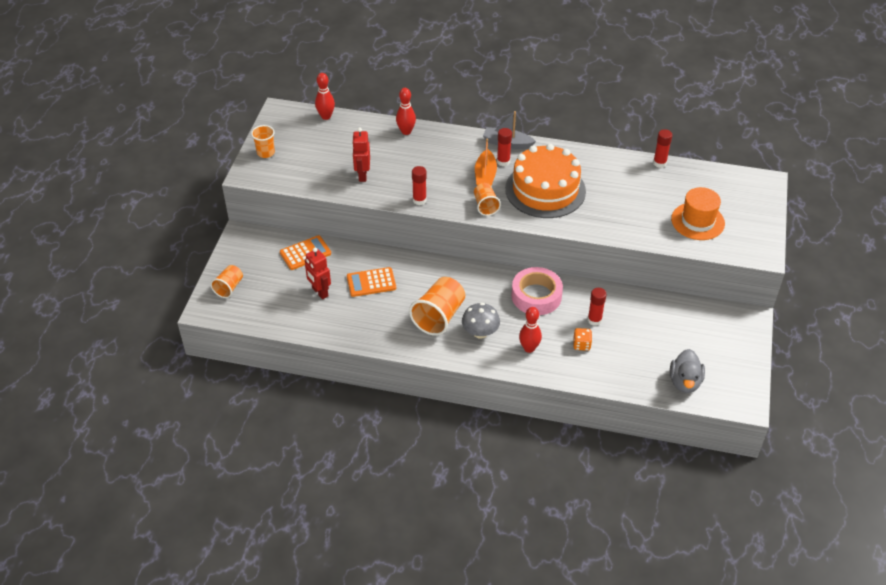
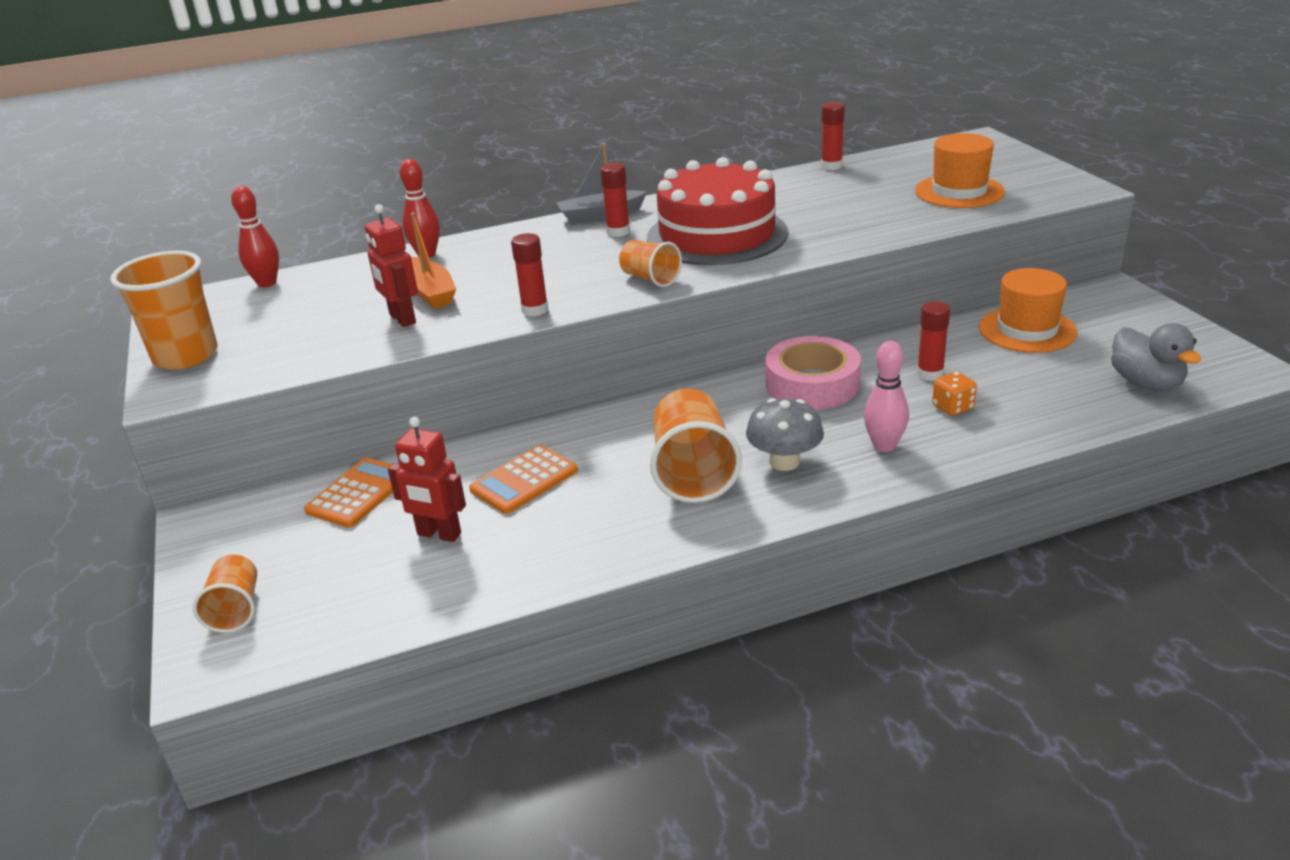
camera: 30 degrees left, 15 degrees down
(265, 153) = (185, 356): orange cup -> orange cup, size x1.73
(485, 176) = (609, 252): orange boat -> orange boat (431, 293)
(529, 348) = (884, 446): red bowling pin -> pink bowling pin
(545, 190) = (717, 235): orange cake -> red cake
(672, 319) = (1027, 330): none -> orange hat

